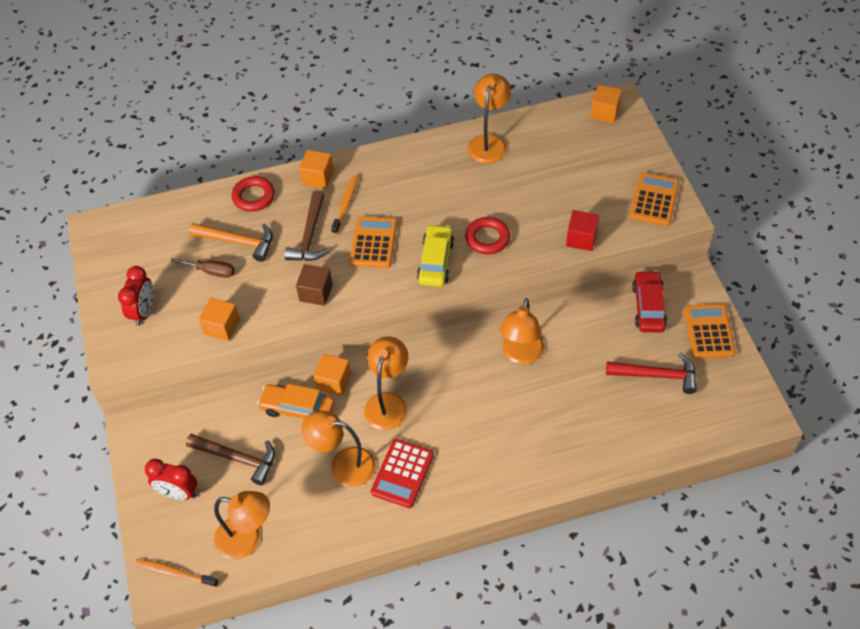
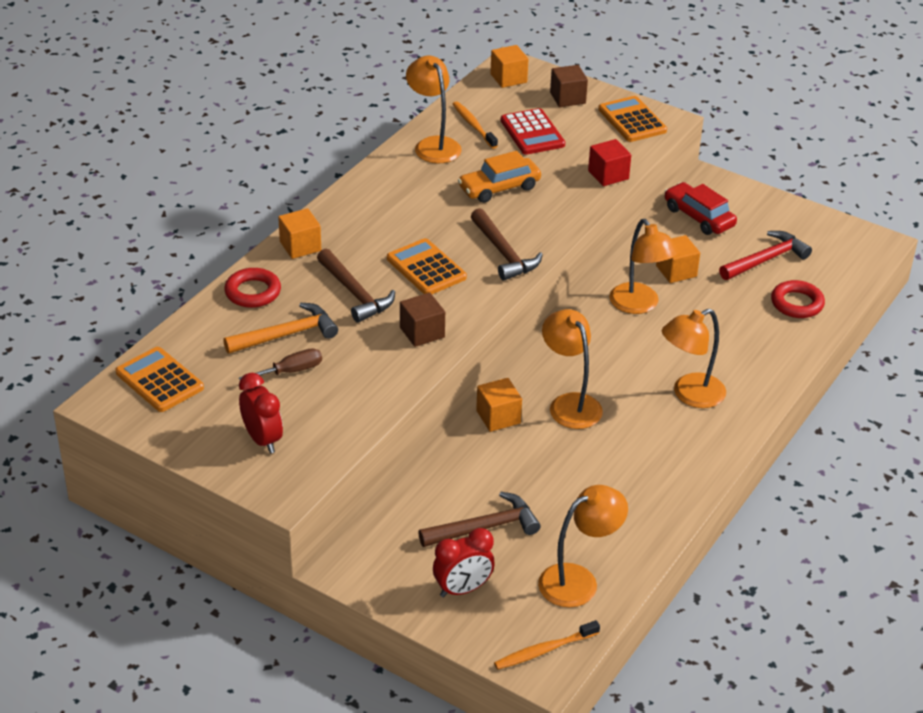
camera: 45 degrees left, 15 degrees down
(222, 327) = (364, 407): orange cube -> orange cube (676, 271)
(298, 408) = (491, 456): orange car -> orange car (499, 188)
(343, 465) = (591, 472): orange lamp -> orange lamp (690, 395)
(345, 204) = (357, 253): orange toothbrush -> orange toothbrush (473, 125)
(402, 473) = (651, 446): red calculator -> red calculator (532, 133)
(436, 261) = (503, 253): yellow car -> brown hammer
(487, 238) = (527, 214): red ring -> red ring (797, 303)
(628, 153) = (567, 98): none -> brown cube
(709, 332) = (767, 209): orange calculator -> orange calculator (159, 380)

